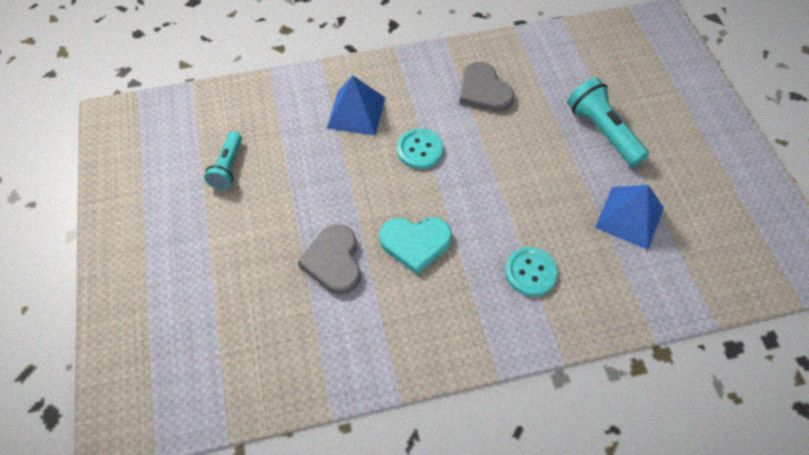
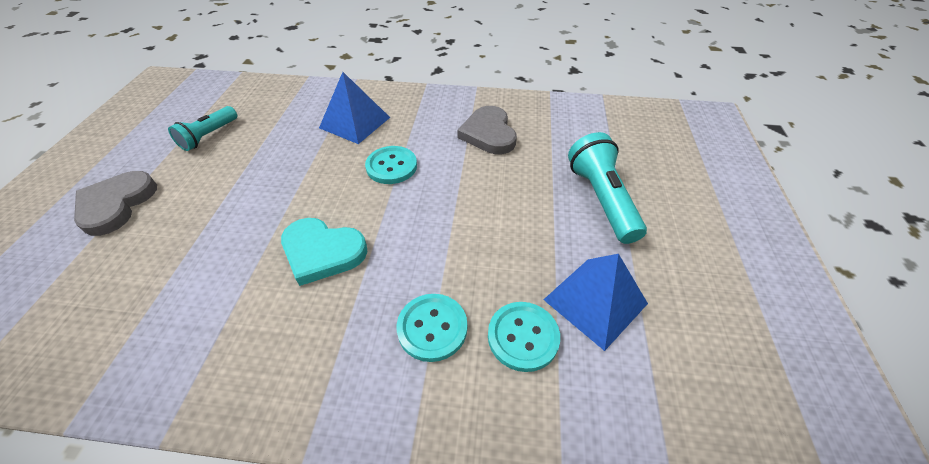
camera: 20 degrees right, 10 degrees down
(334, 261) = (226, 244): grey heart -> grey heart (116, 204)
(593, 258) = (523, 337): none -> turquoise button

